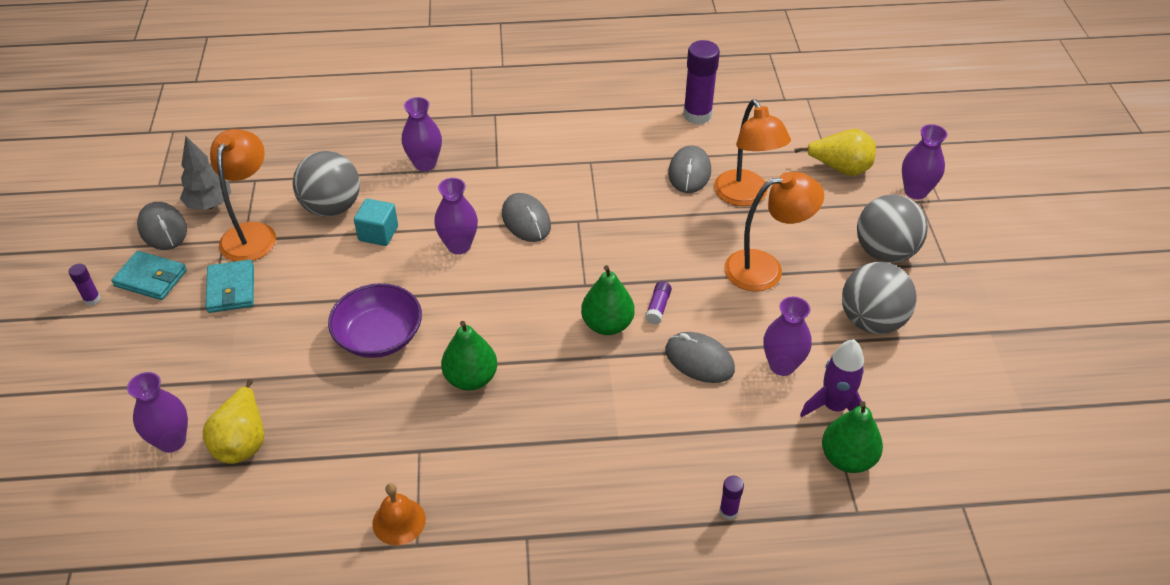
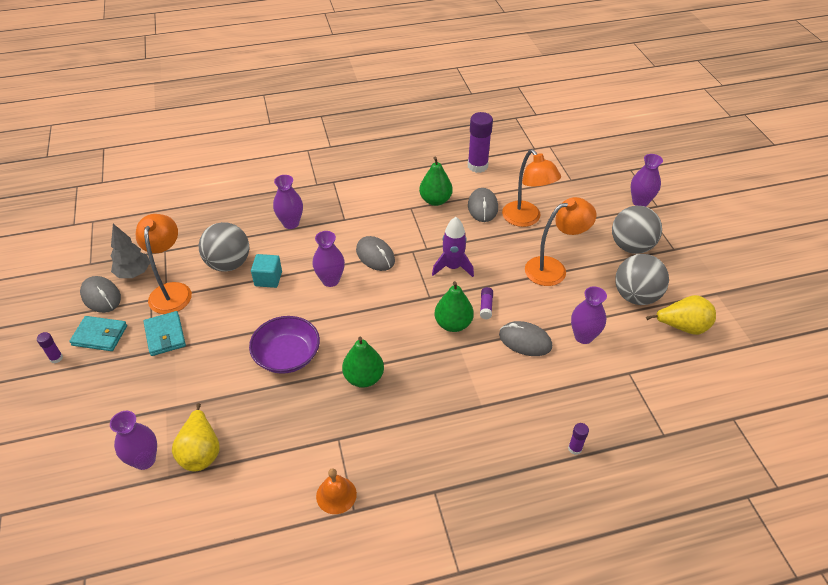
camera: 10 degrees left, 0 degrees up
(834, 407) = (627, 361): purple rocket -> purple rocket (452, 267)
(840, 168) = (585, 192): yellow pear -> yellow pear (682, 327)
(847, 458) = (646, 397): green pear -> green pear (435, 200)

